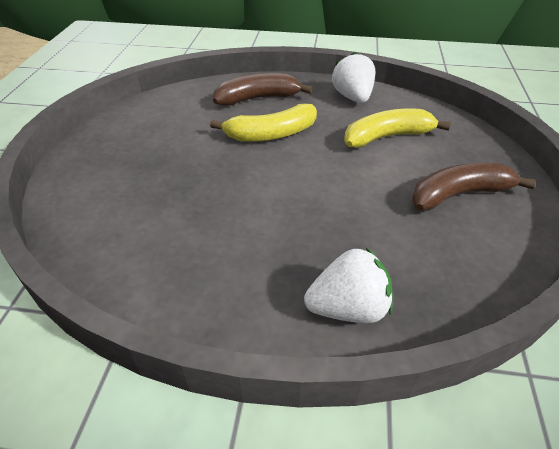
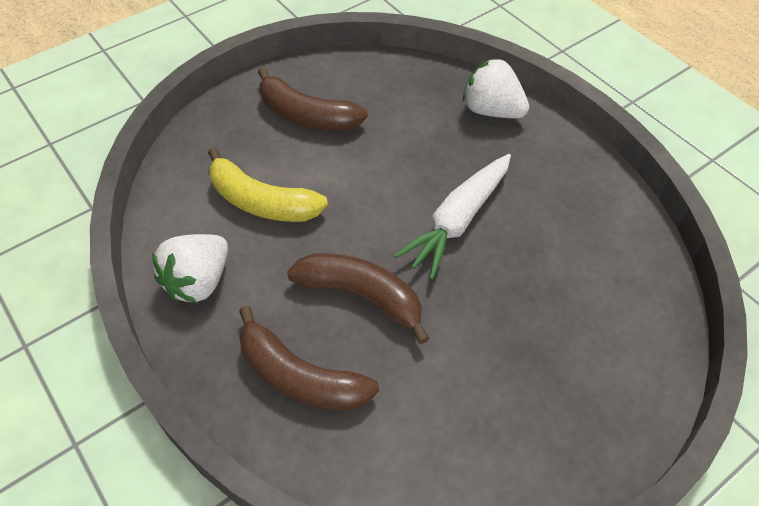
camera: 135 degrees left, 10 degrees up
(265, 199) = (458, 221): none -> white carrot
(271, 134) = (362, 296): yellow banana -> brown banana

